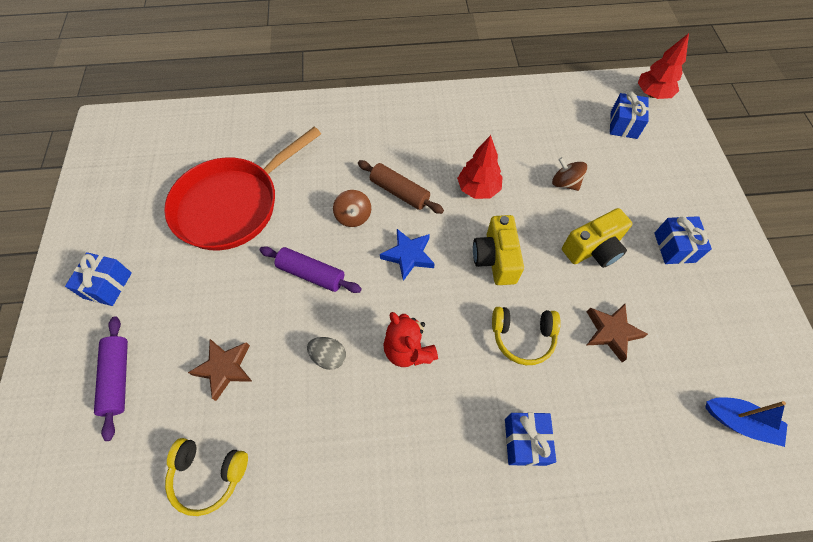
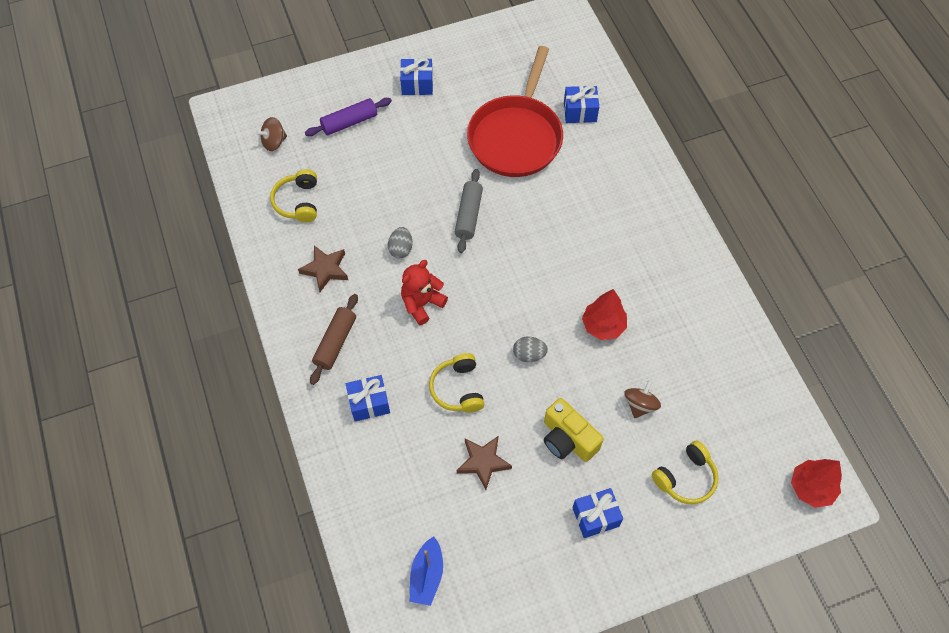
camera: 75 degrees right, 0 degrees up
(225, 368) = (373, 184): brown star -> brown star (325, 269)
(232, 205) = (516, 136): red pan -> red pan turned 105 degrees counterclockwise
(311, 274) = (468, 215): purple rolling pin -> grey rolling pin
(353, 216) = (535, 230): brown spinning top -> brown spinning top (274, 142)
(399, 192) = (575, 260): brown rolling pin -> brown rolling pin (335, 342)
(408, 255) = (509, 283): blue star -> none
(495, 259) = (529, 354): yellow camera -> grey egg
(623, 125) = (747, 458): blue gift -> blue gift (580, 112)
(639, 170) = (685, 478): none -> yellow headphones

